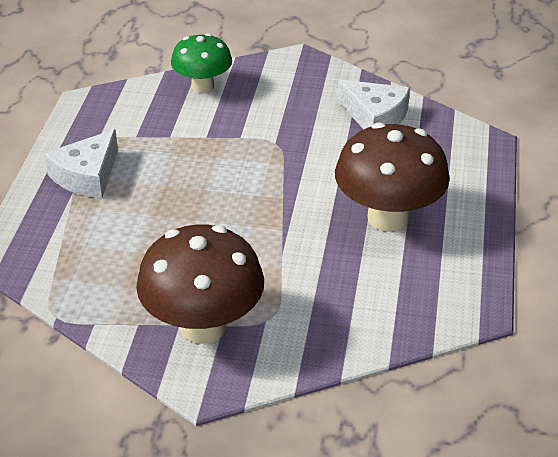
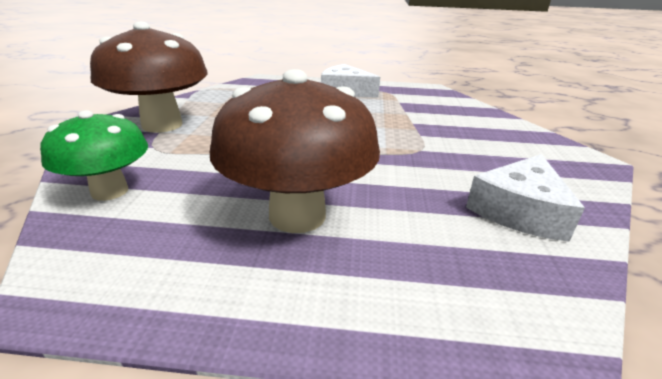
camera: 85 degrees right, 10 degrees down
(202, 86) = (488, 120): green mushroom -> green mushroom (110, 191)

